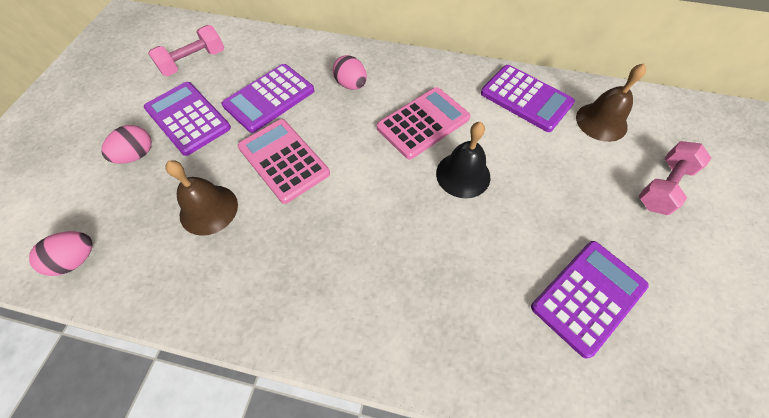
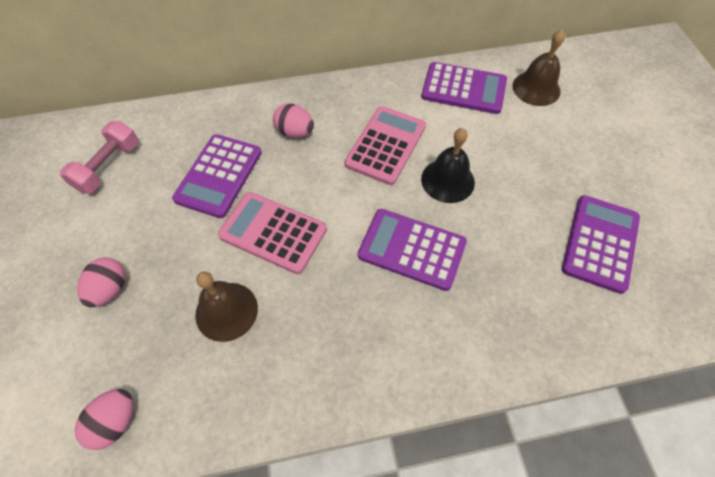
camera: 25 degrees left, 0 degrees up
(188, 118) = (142, 229): purple calculator -> purple calculator (412, 249)
(663, 186) = (610, 128): pink dumbbell -> none

